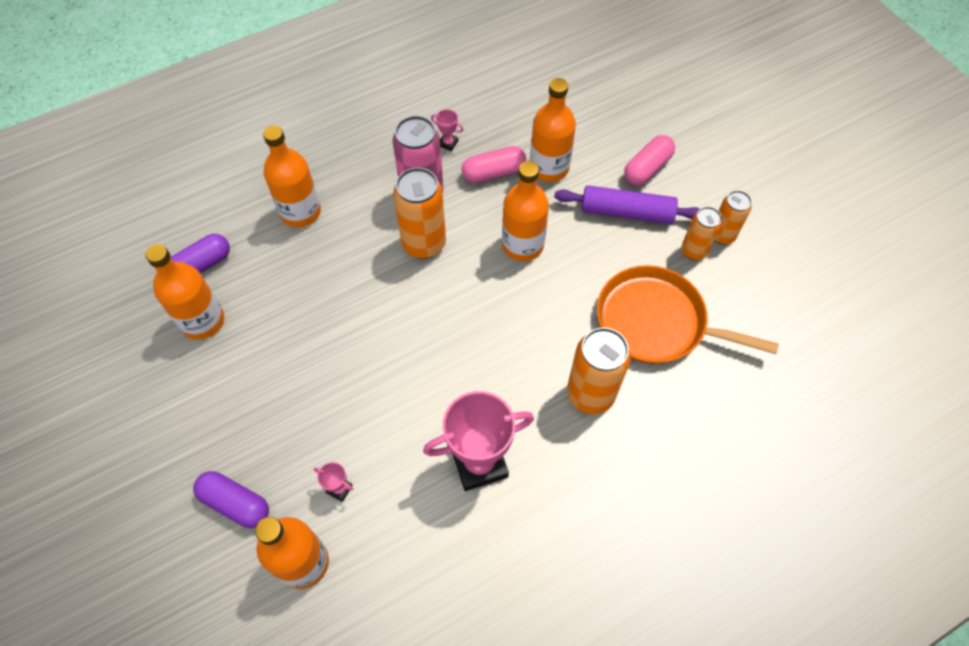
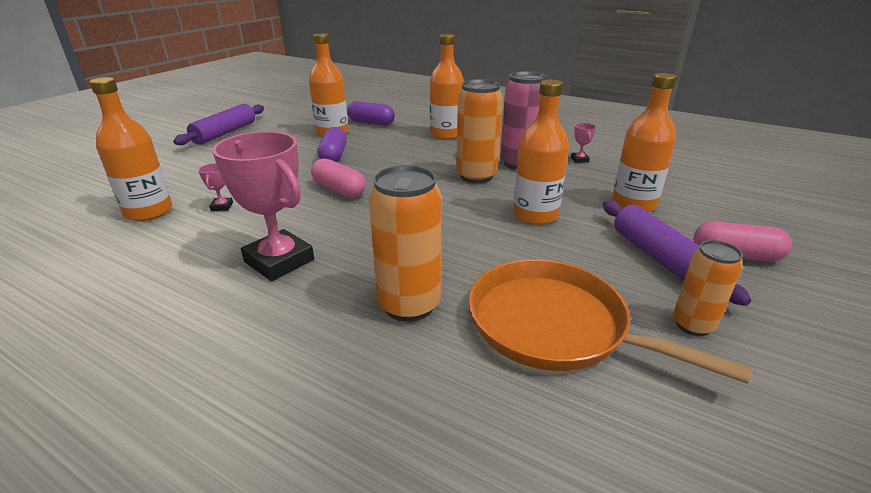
camera: 60 degrees right, 30 degrees down
(100, 443) = (225, 133): none -> purple rolling pin
(235, 503) = (195, 176): purple capsule -> purple capsule (333, 156)
(493, 172) = (585, 182): pink capsule -> pink capsule (339, 190)
(656, 322) = (555, 325): orange pan -> orange pan turned 45 degrees counterclockwise
(722, 235) = (754, 343): orange can -> none

